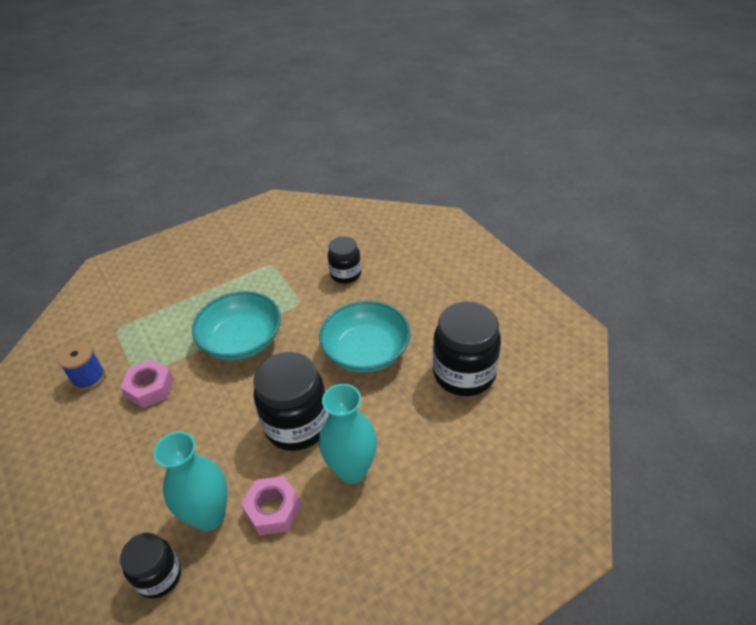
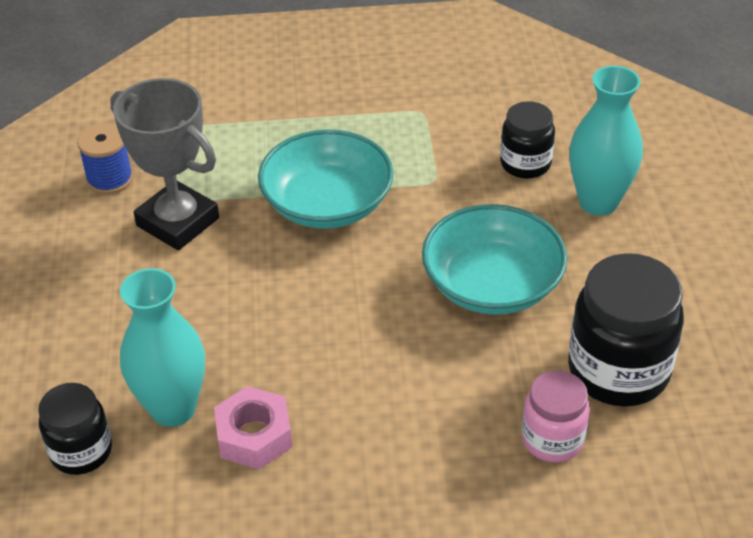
camera: 25 degrees right, 0 degrees up
(150, 388) = (177, 222): pink nut -> grey trophy
(297, 425) = (341, 344): black jar -> none
(352, 470) = (382, 431): turquoise vase -> turquoise vase (598, 202)
(452, 430) = (552, 439): none -> pink jar

